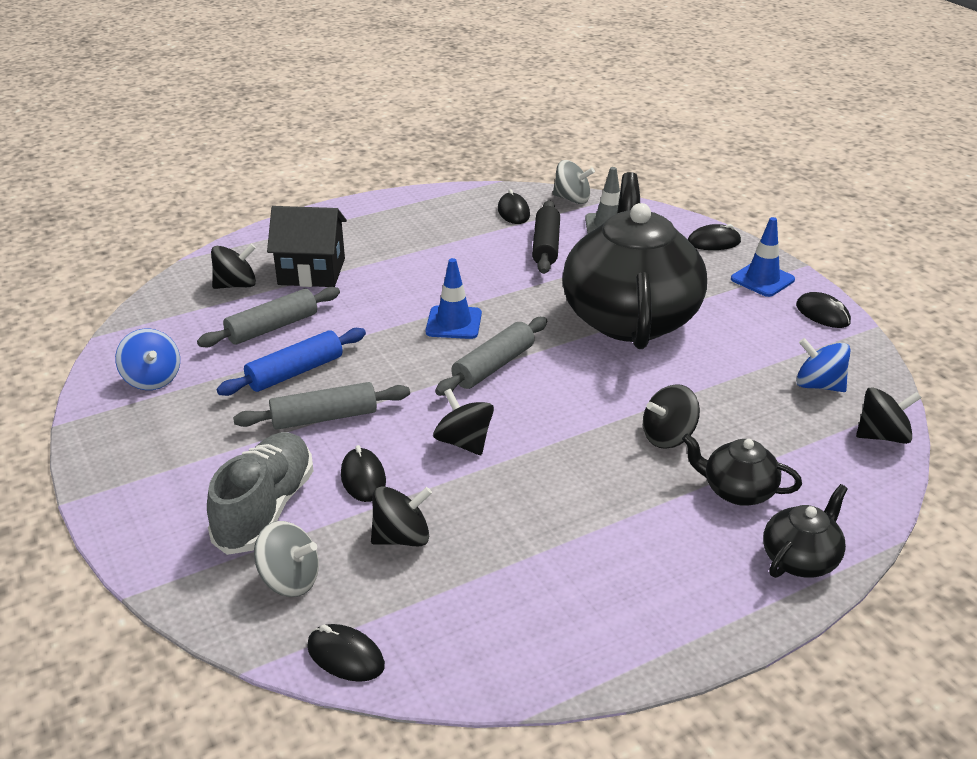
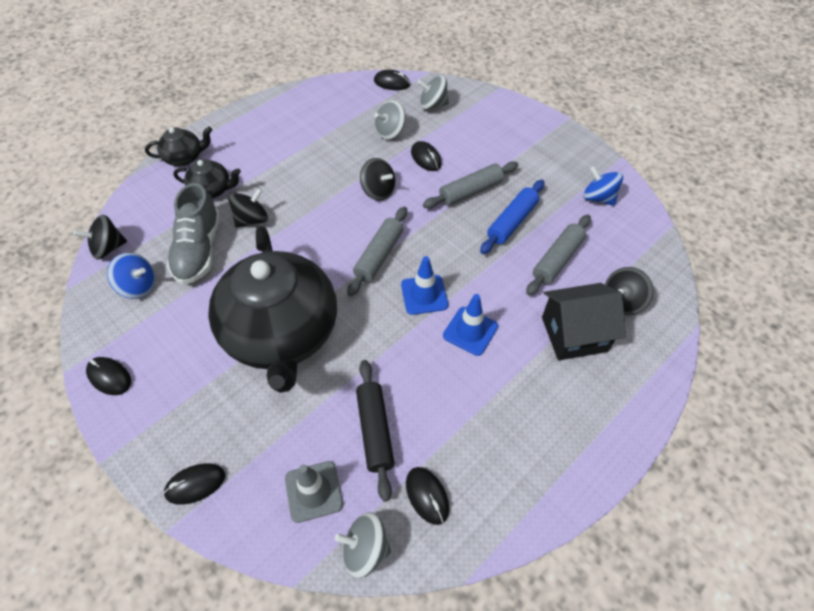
camera: 165 degrees right, 20 degrees up
(265, 509) = (466, 133): grey shoe -> grey shoe (199, 250)
(402, 537) = (390, 132): black spinning top -> grey spinning top
(762, 279) = (154, 421): blue traffic cone -> blue traffic cone (470, 331)
(800, 559) = (184, 158): black teapot -> black teapot turned 135 degrees counterclockwise

